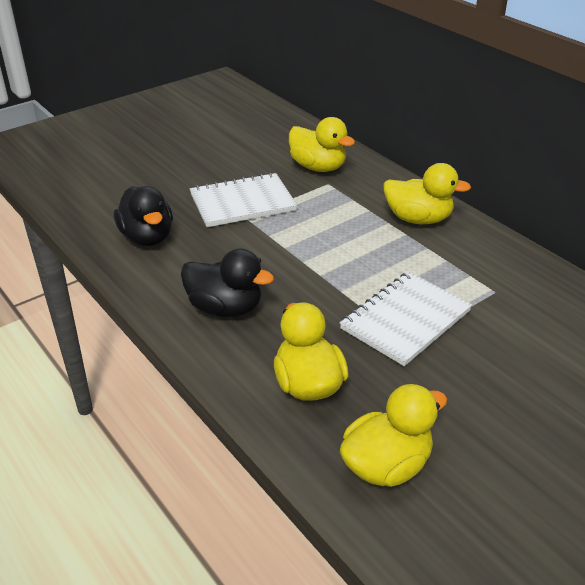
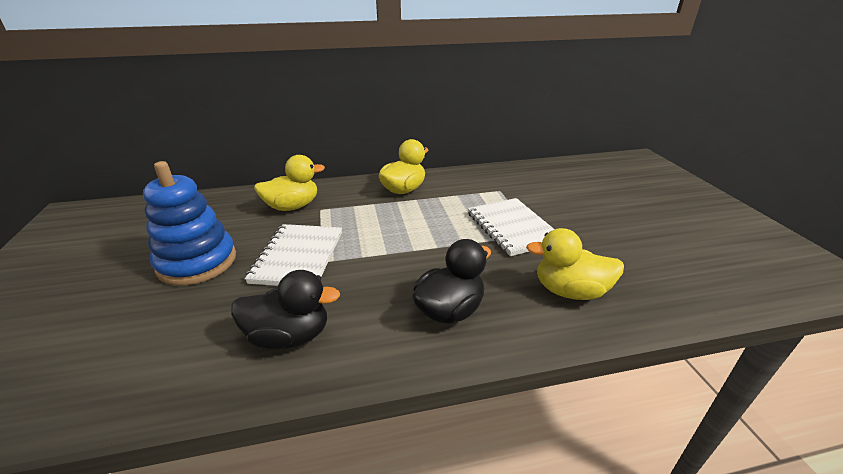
camera: 65 degrees left, 5 degrees down
(201, 161) = (197, 262): none -> blue stacking toy
(386, 465) = (662, 280): yellow duck -> none

